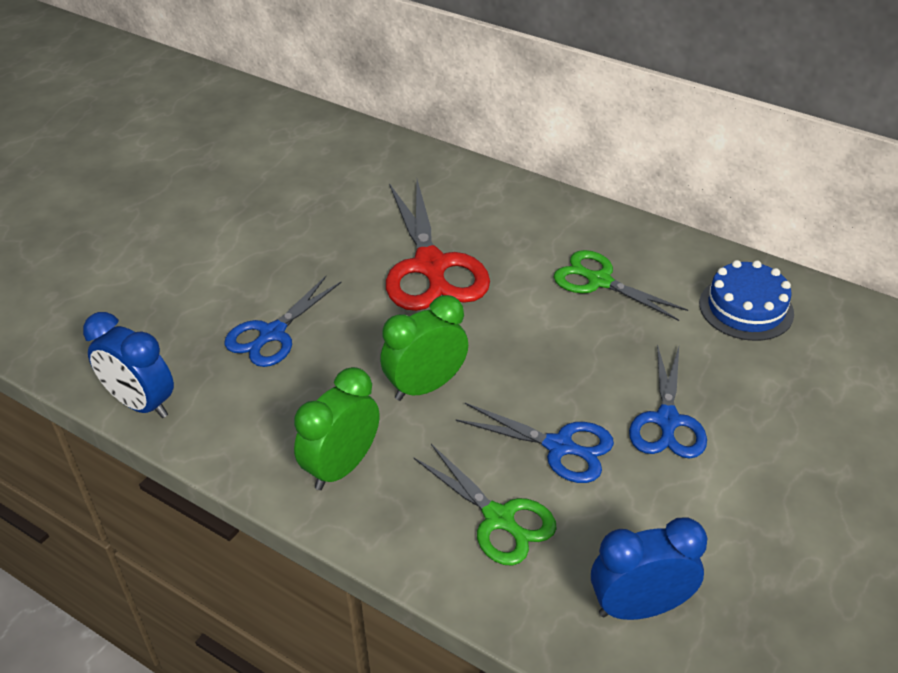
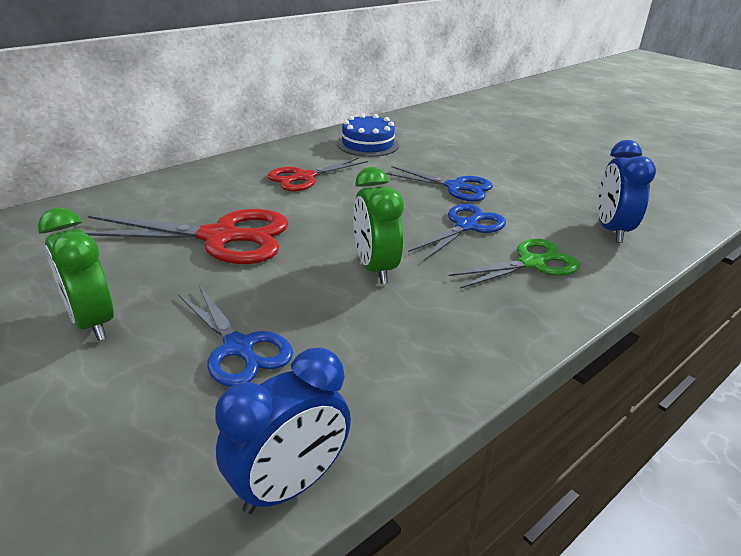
camera: 75 degrees left, 10 degrees down
(341, 467) = (456, 330): green clock -> green clock (92, 322)
(599, 281) = (304, 177): green scissors -> red scissors

